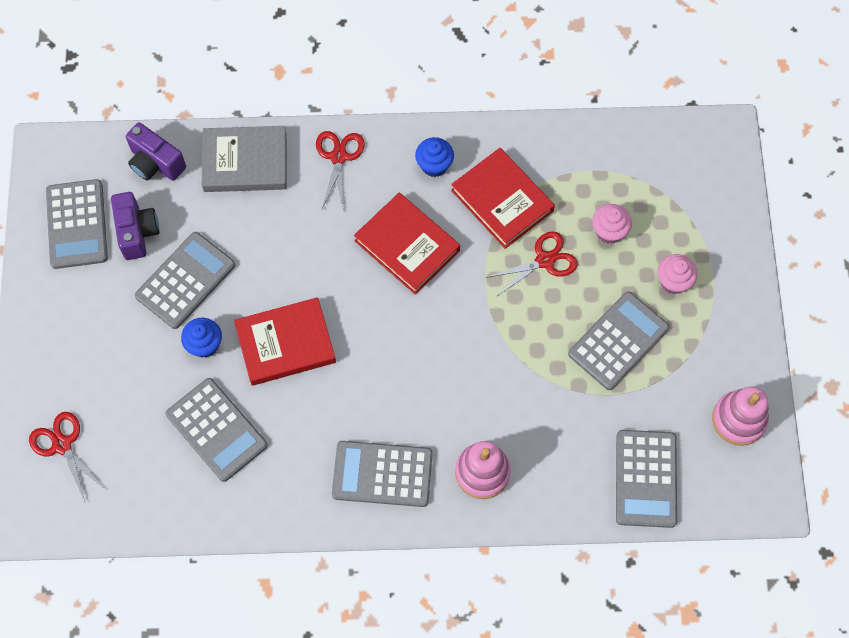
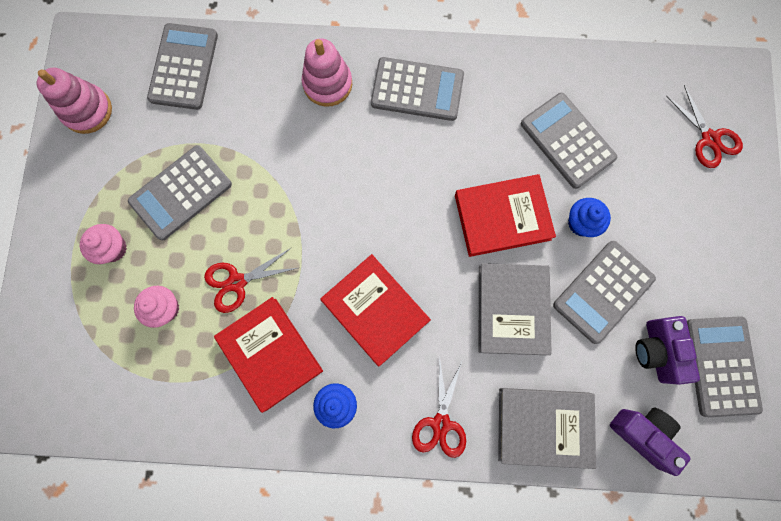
camera: 175 degrees left, 10 degrees up
(275, 257) = (512, 310): none -> grey book

